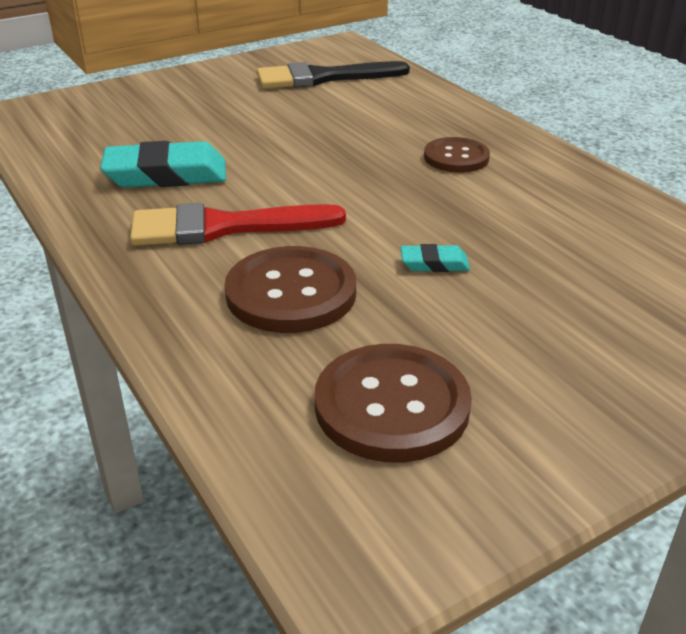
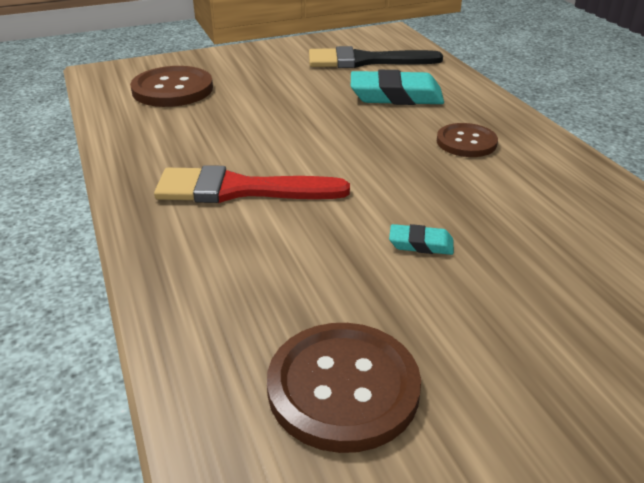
camera: 10 degrees right, 0 degrees up
(166, 174) = (206, 137): turquoise eraser -> turquoise eraser (396, 96)
(291, 293) = (280, 259): brown button -> brown button (172, 89)

